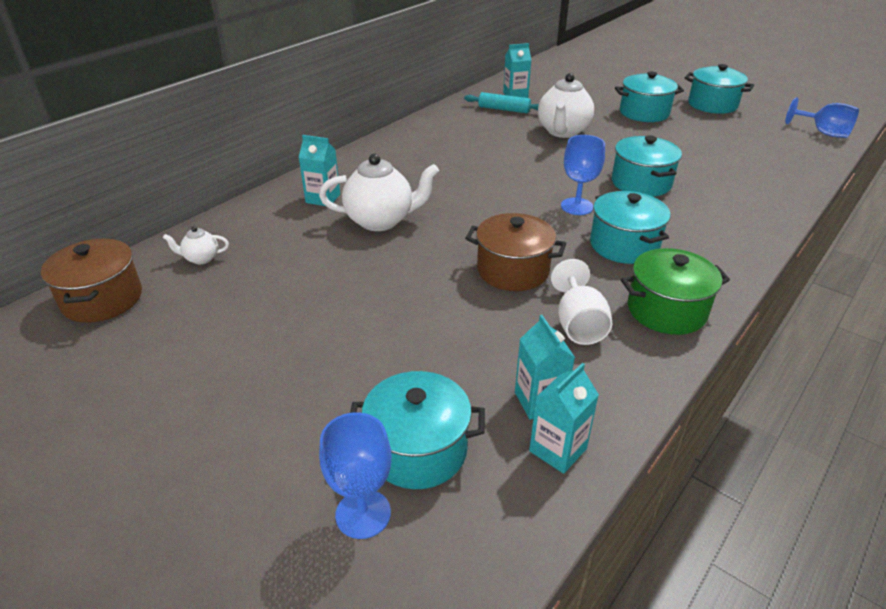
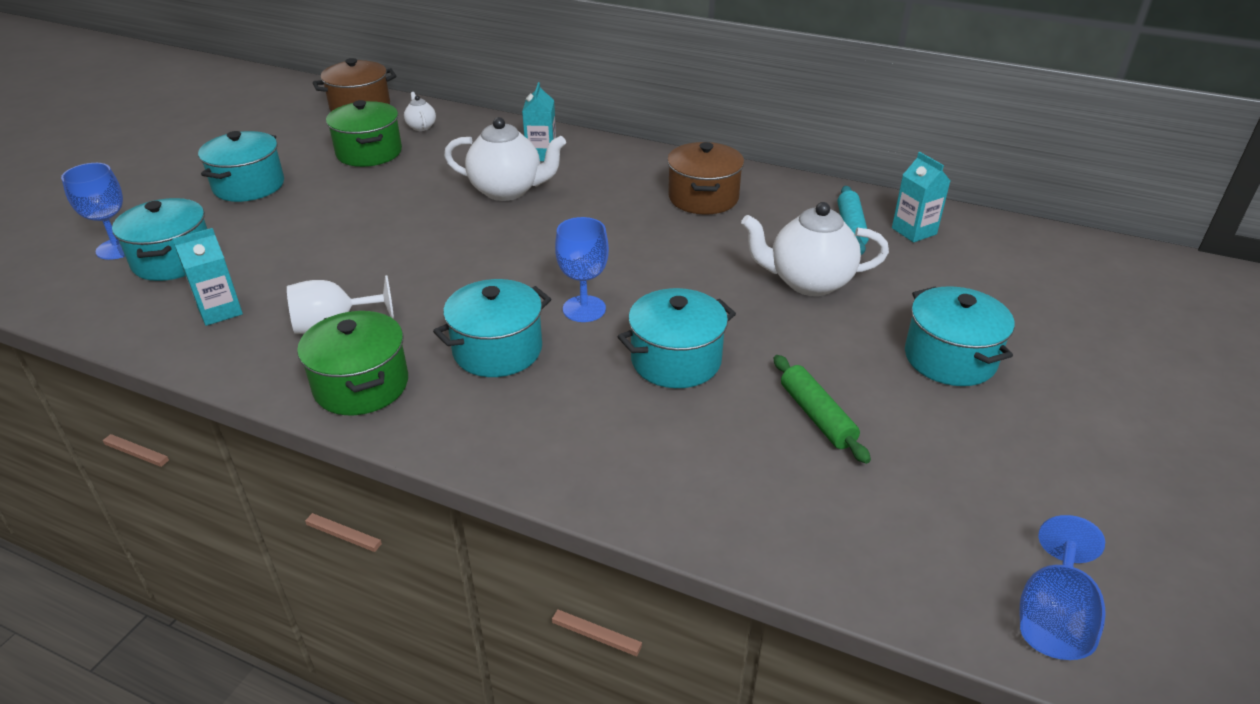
camera: 75 degrees right, 0 degrees up
(238, 296) = (369, 153): none -> green pot
(381, 221) = (507, 191): white teapot -> white teapot turned 60 degrees counterclockwise
(513, 270) = (427, 277): brown pot -> brown pot (703, 198)
(558, 450) = (159, 325): turquoise carton -> none
(694, 153) = (816, 416): none -> green rolling pin
(712, 105) = (1069, 445): turquoise pot -> turquoise pot (249, 186)

